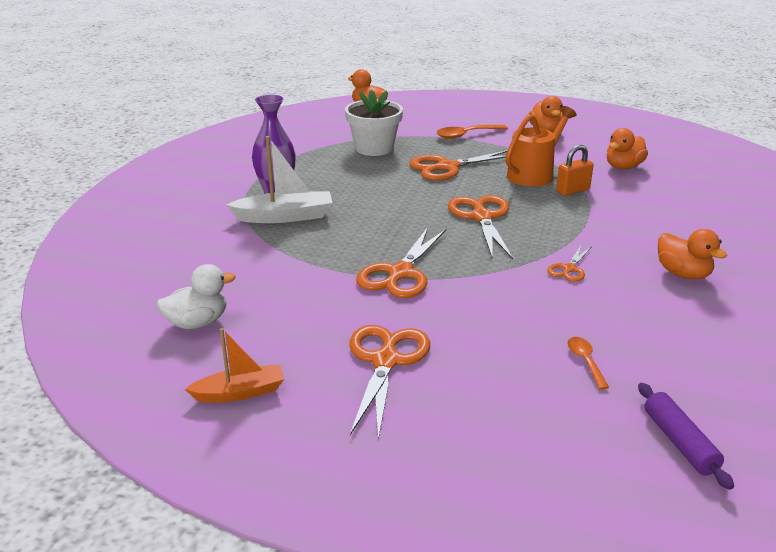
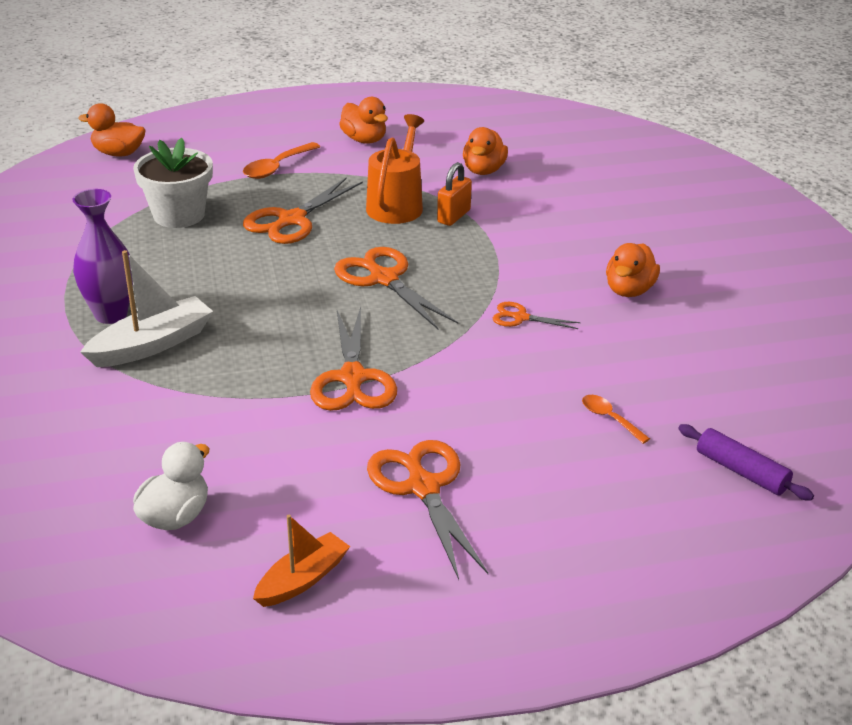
camera: 30 degrees left, 5 degrees up
(569, 269) = (521, 317): orange scissors -> orange scissors turned 105 degrees clockwise
(683, 274) = (629, 290): orange duck -> orange duck turned 90 degrees clockwise

